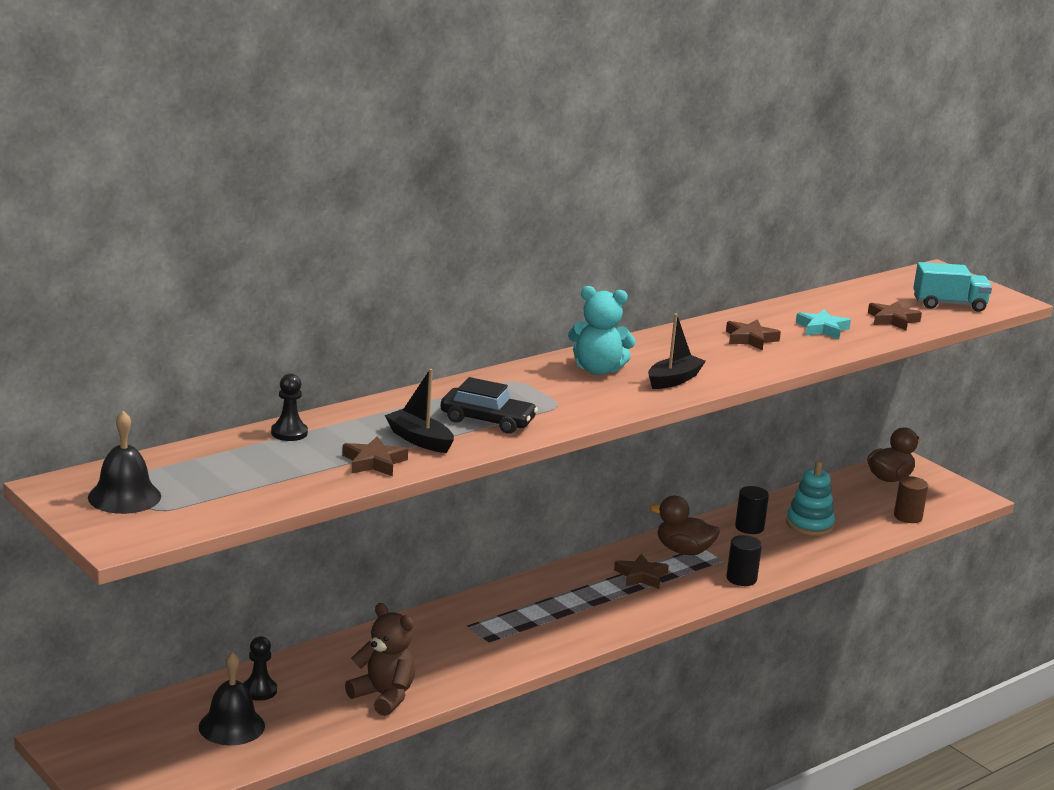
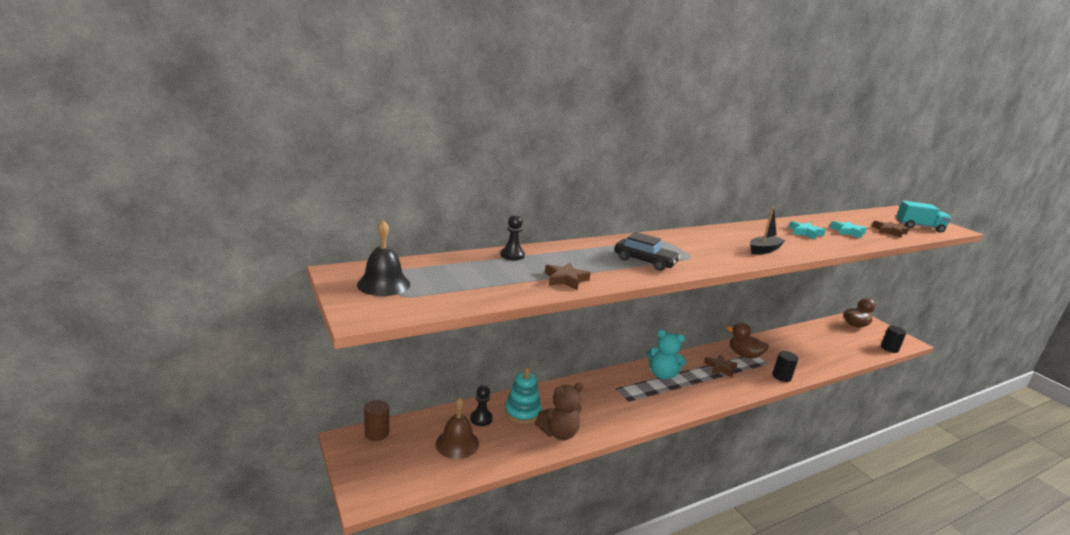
camera: 10 degrees right, 0 degrees up
(231, 726) = (457, 443): black bell -> brown bell
(384, 696) = (559, 433): brown teddy bear -> brown teddy bear turned 105 degrees clockwise
(419, 440) = (598, 268): black boat -> none
(598, 370) = (714, 239): turquoise teddy bear -> turquoise teddy bear (662, 375)
(749, 527) = (780, 345): black cylinder -> black cylinder (889, 348)
(750, 339) = (805, 233): brown star -> turquoise star
(809, 524) = (815, 347): turquoise stacking toy -> turquoise stacking toy (522, 412)
(908, 517) = (873, 349): brown cylinder -> brown cylinder (377, 433)

